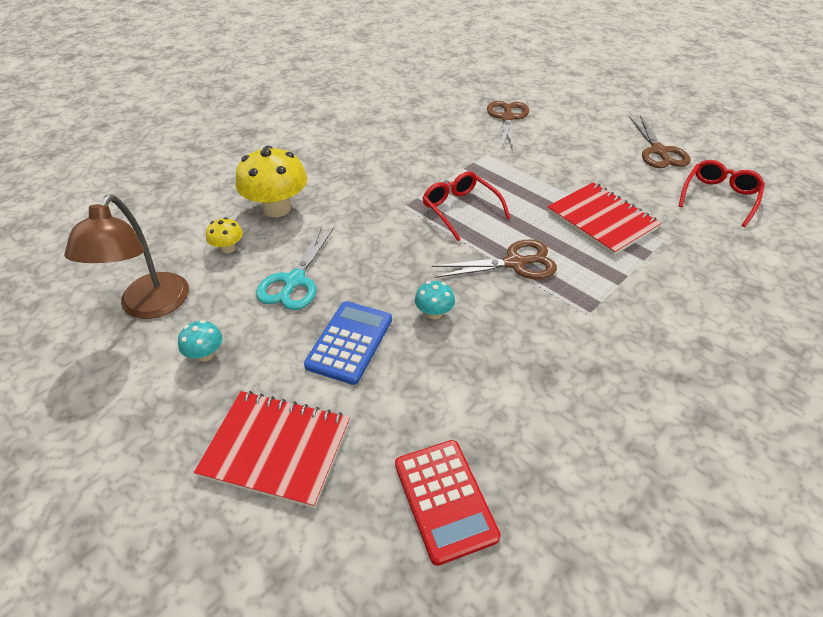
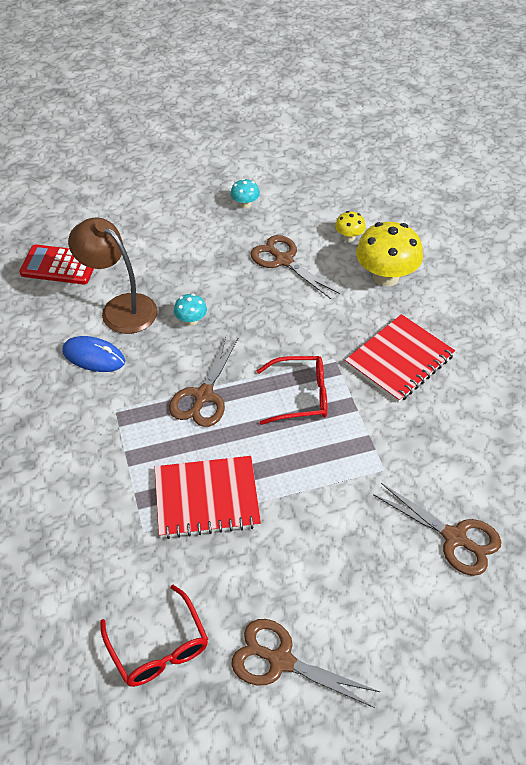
camera: 120 degrees right, 5 degrees up
(149, 306) = (310, 189): brown lamp -> brown lamp (120, 308)
(276, 449) = (149, 215): red notebook -> red notebook (399, 360)
(294, 281) = (283, 260): turquoise scissors -> brown scissors
(349, 342) = (201, 268): blue calculator -> none
(549, 366) = (93, 357): none -> blue mouse

